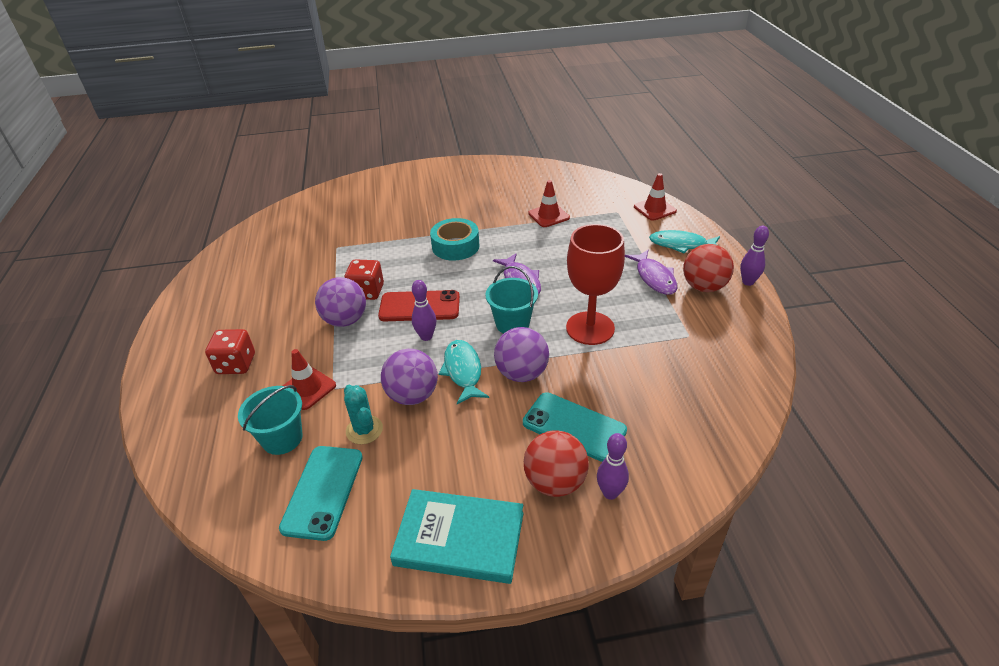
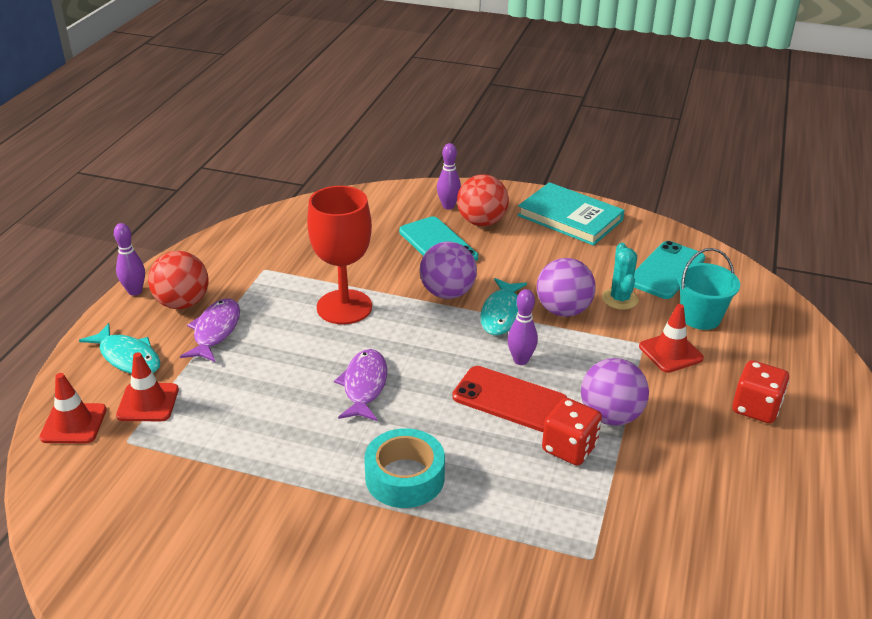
camera: 155 degrees left, 5 degrees down
(512, 323) = (417, 340): turquoise bucket -> none
(548, 215) = (223, 478): red traffic cone -> red traffic cone (148, 402)

